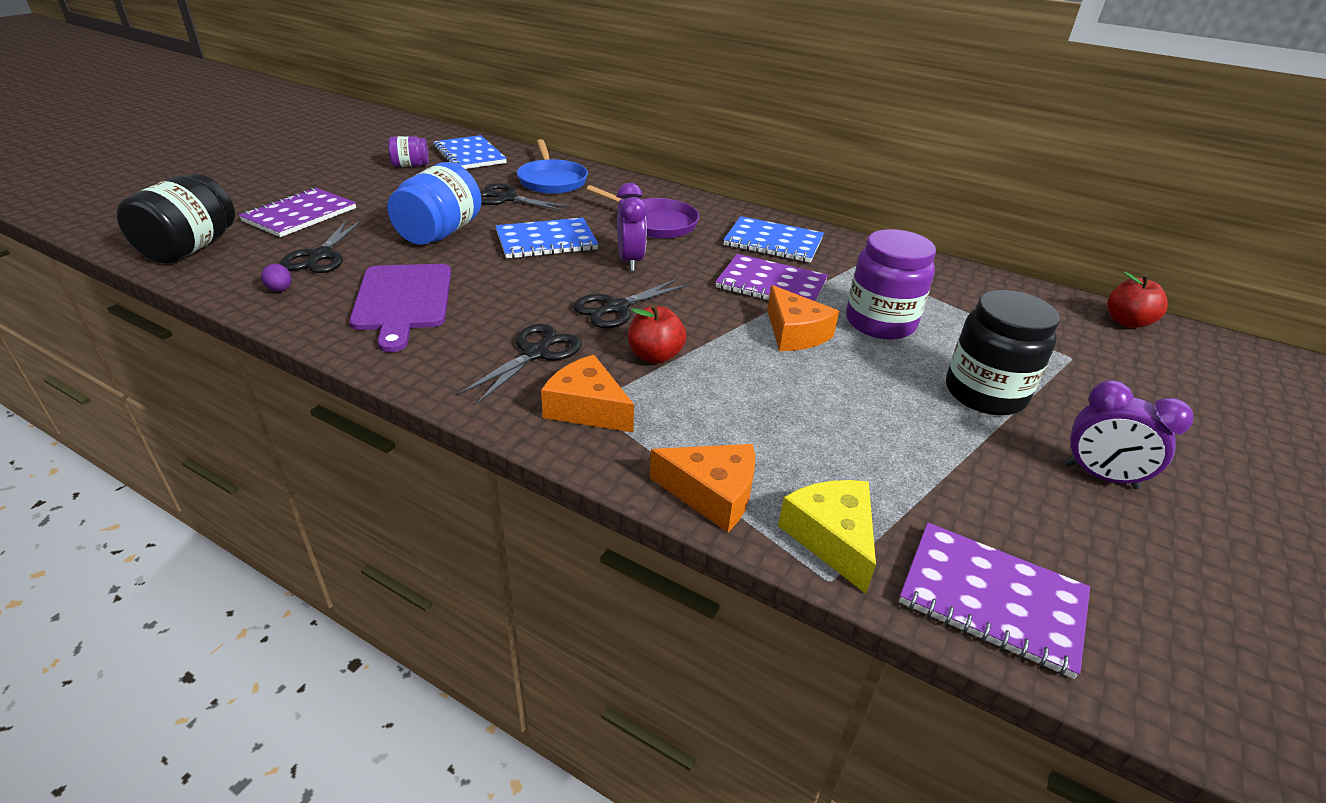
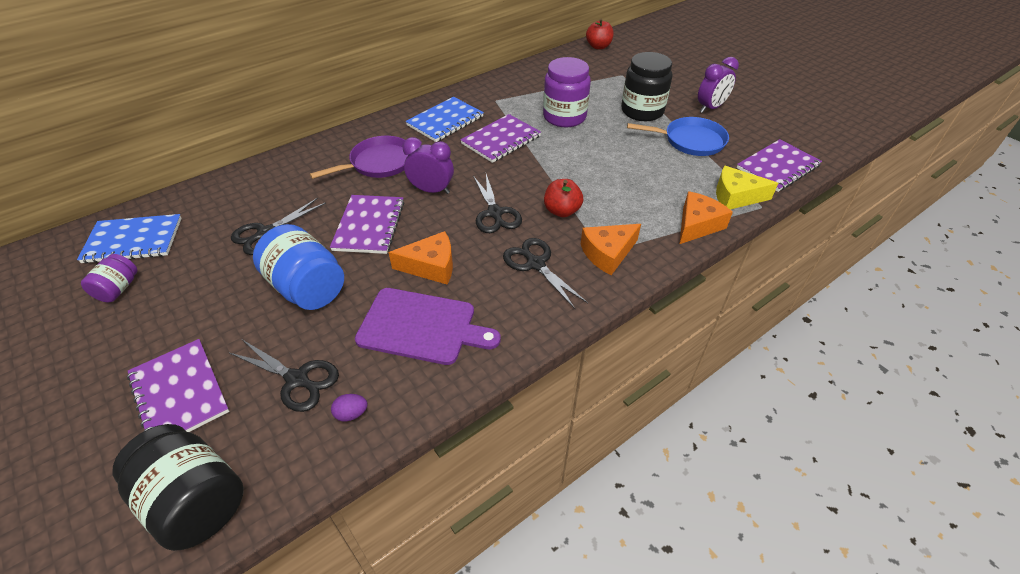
camera: 65 degrees left, 10 degrees up
(546, 241) = (369, 226): blue notebook -> purple notebook
(552, 180) = (250, 198): blue pan -> blue pan (690, 141)
(795, 333) = (561, 150): orange cheese -> orange cheese (431, 266)

